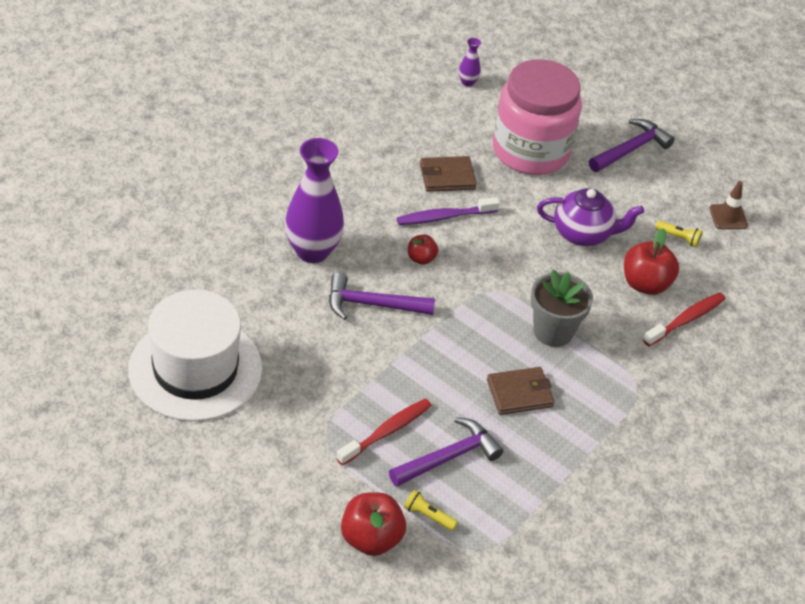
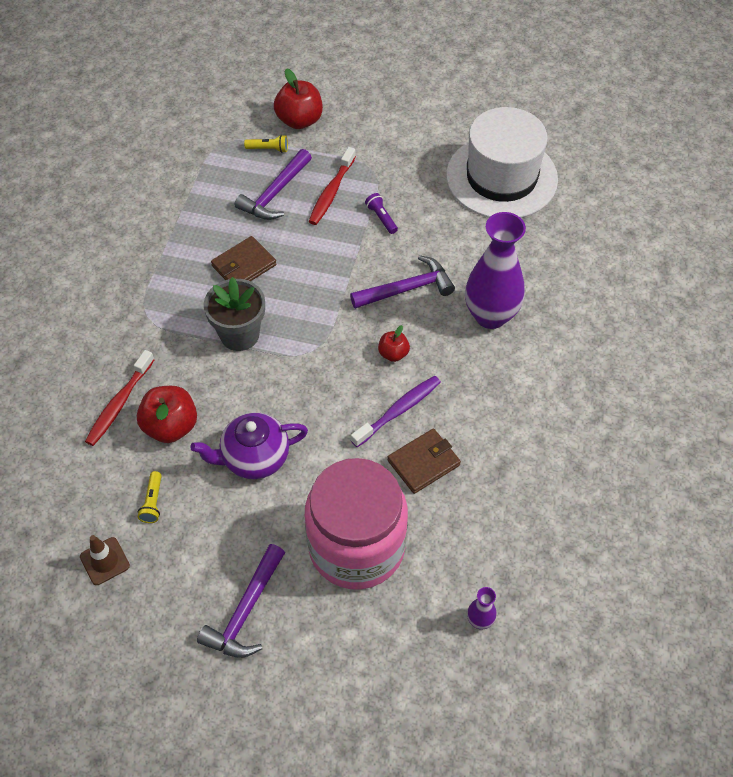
camera: 160 degrees right, 10 degrees up
(351, 381) = (381, 218): none -> purple flashlight
(678, 238) = (153, 502): yellow flashlight -> yellow flashlight turned 90 degrees counterclockwise

